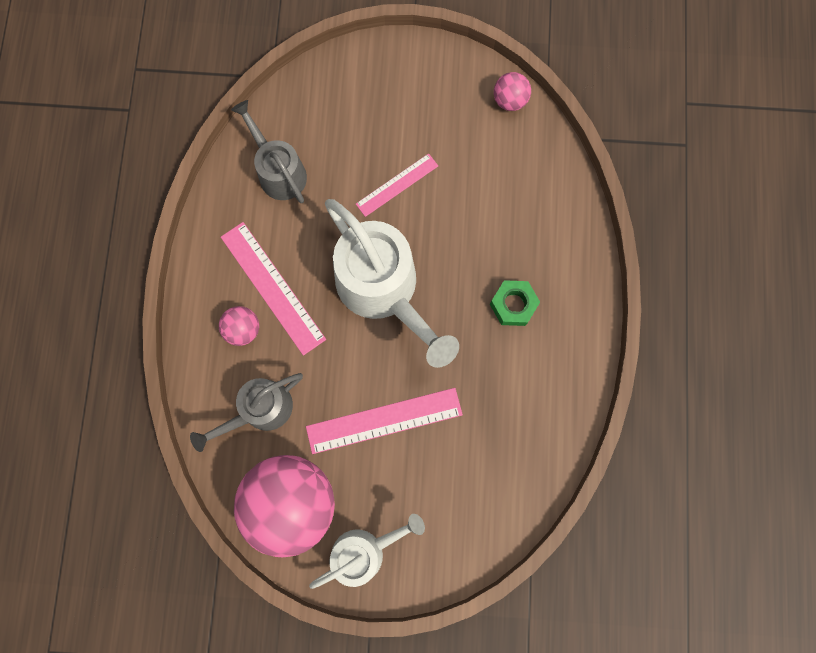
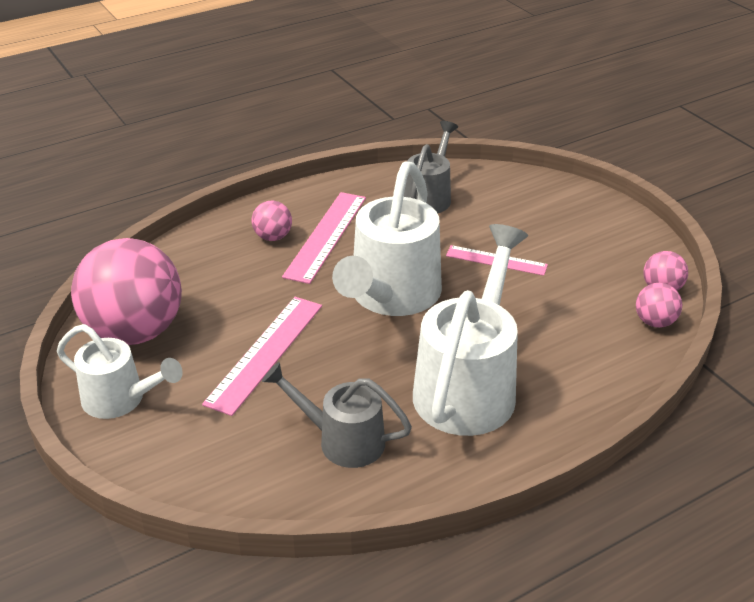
camera: 55 degrees right, 40 degrees down
(260, 410) = (208, 276): grey watering can -> grey watering can (342, 440)
(384, 421) = (265, 353): pink ruler -> pink ruler turned 75 degrees clockwise
(513, 305) = (469, 385): green nut -> white watering can
(538, 135) = (654, 322): none -> pink ball

